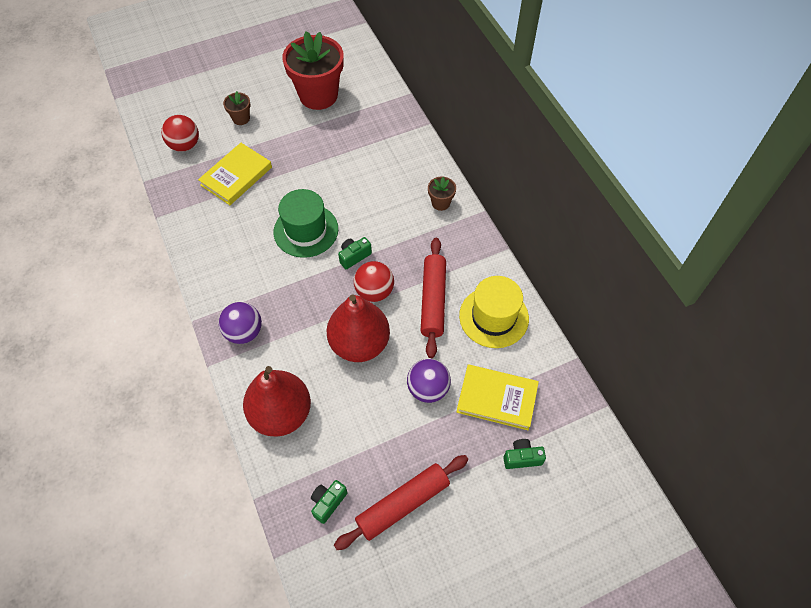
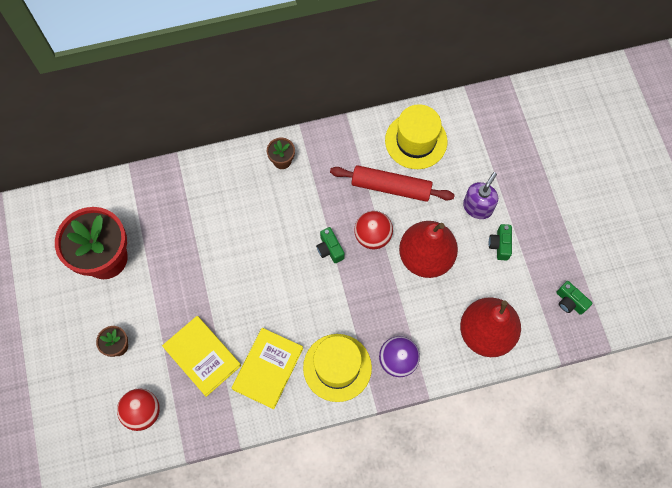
camera: 80 degrees left, 10 degrees up
(233, 281) = (337, 367): none -> yellow hat
(306, 230) = (289, 291): green hat -> none
(402, 504) = (576, 244): red rolling pin -> none
(428, 389) = (477, 207): purple ball -> purple soap dispenser
(497, 398) = (493, 155): yellow book -> yellow book (268, 369)
(522, 458) = (546, 148): green camera -> green camera (499, 245)

